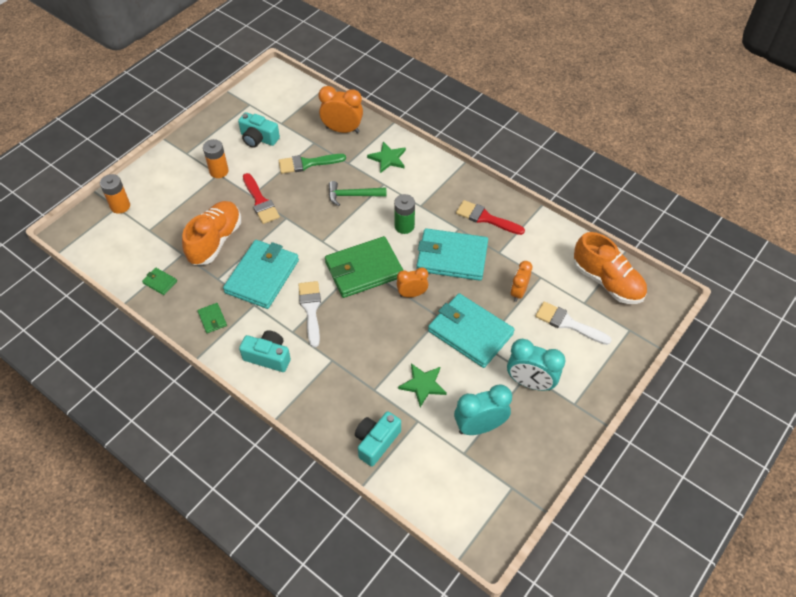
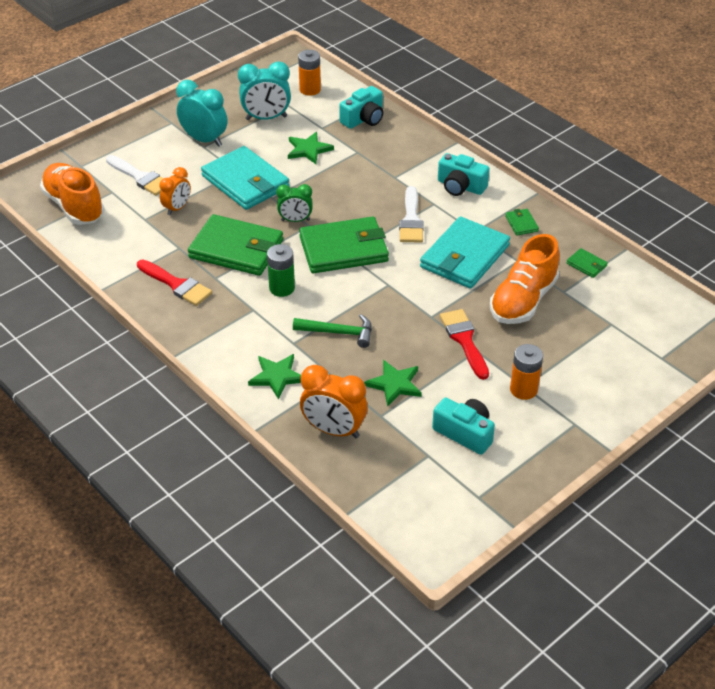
camera: 170 degrees left, 10 degrees down
(120, 206) = (657, 358): orange battery -> orange battery (310, 89)
(307, 163) = (394, 384): green brush -> green star
(412, 294) = (295, 220): orange clock -> green clock
(452, 257) = (236, 249): turquoise wallet -> green wallet

